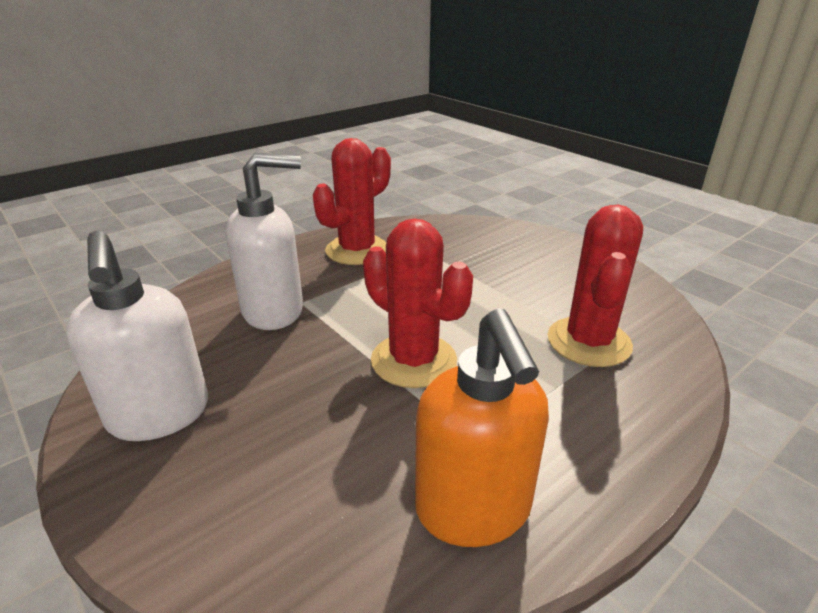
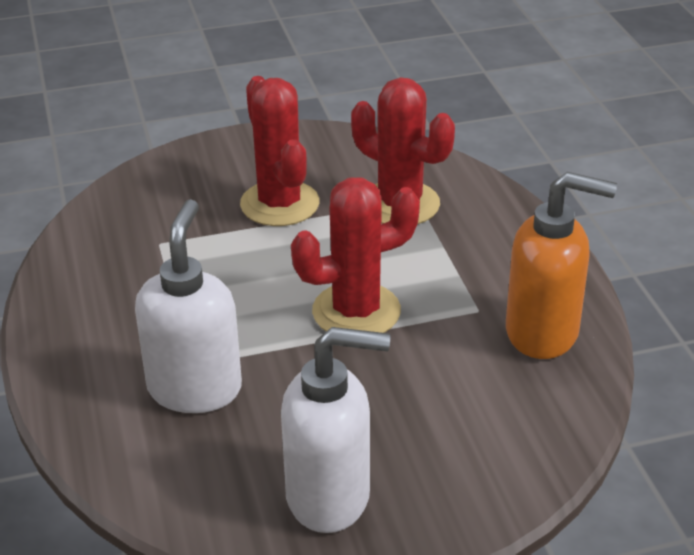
camera: 65 degrees left, 5 degrees up
(357, 250) = (106, 294): red cactus -> red cactus (279, 204)

